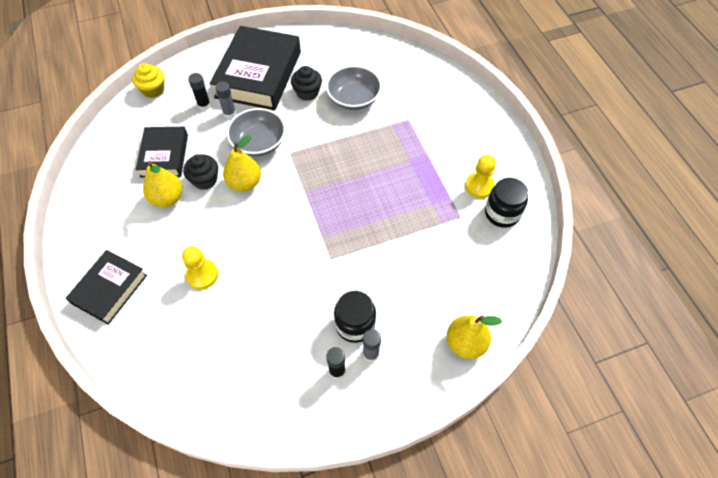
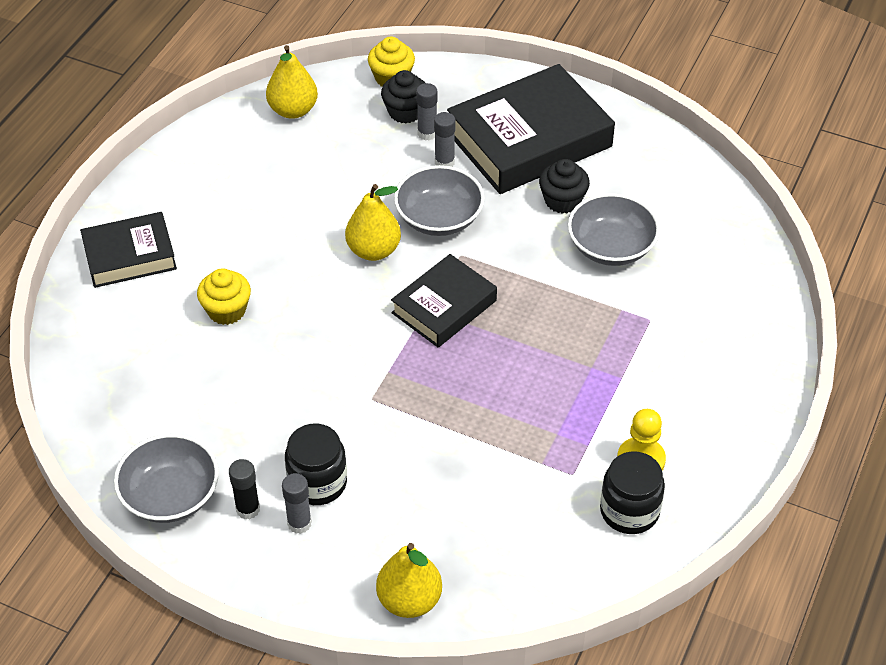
camera: 45 degrees right, 10 degrees down
(164, 155) = (324, 159): black book -> black book (444, 307)
(167, 198) = (278, 207): yellow pear -> yellow pear (293, 110)
(202, 275) = (226, 310): yellow pawn -> yellow cupcake
(204, 105) = (427, 133): black glue stick -> grey glue stick
(205, 180) = (336, 216): black cupcake -> black cupcake (405, 112)
(288, 402) = (170, 495): none -> grey bowl

